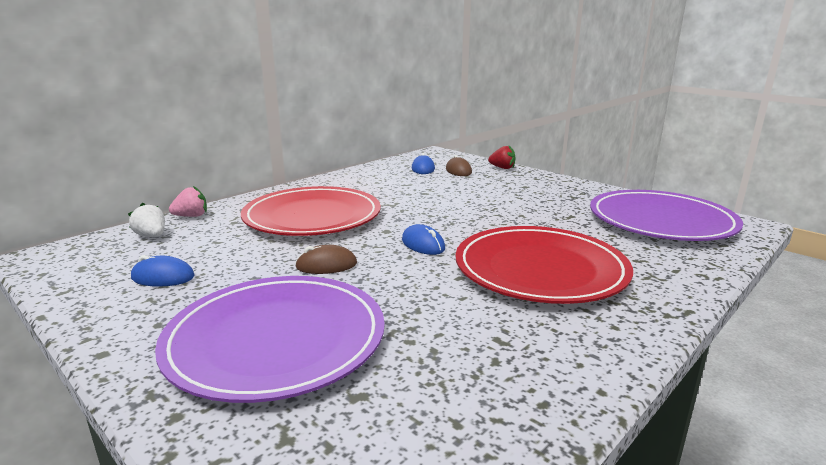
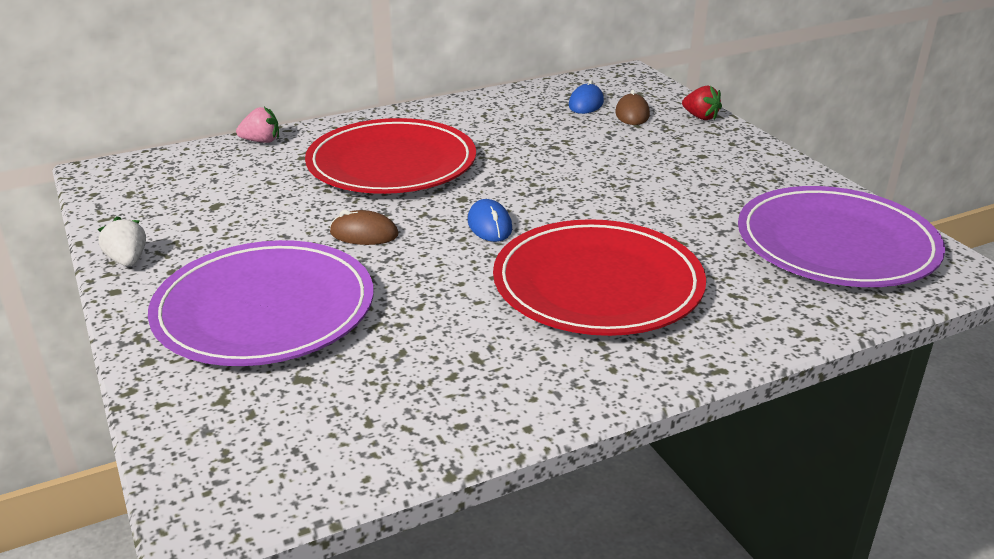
camera: 20 degrees right, 10 degrees up
(151, 236) = (209, 163): white strawberry -> white strawberry (128, 260)
(163, 277) = (197, 218): blue mouse -> none

